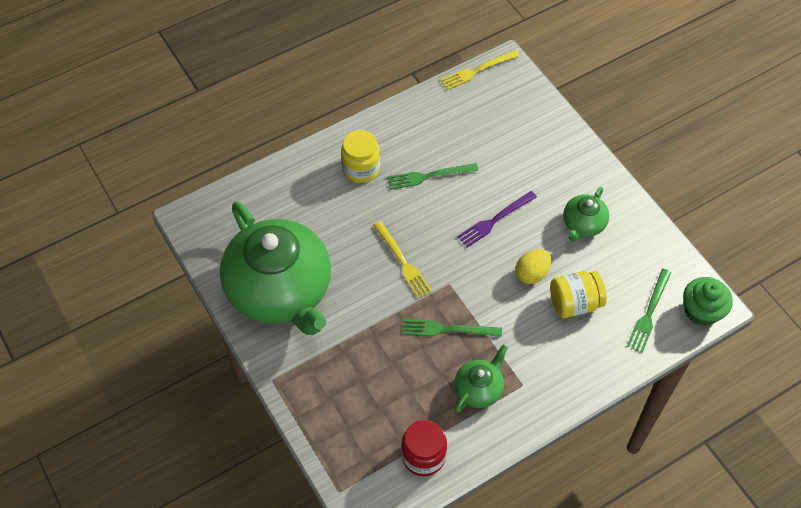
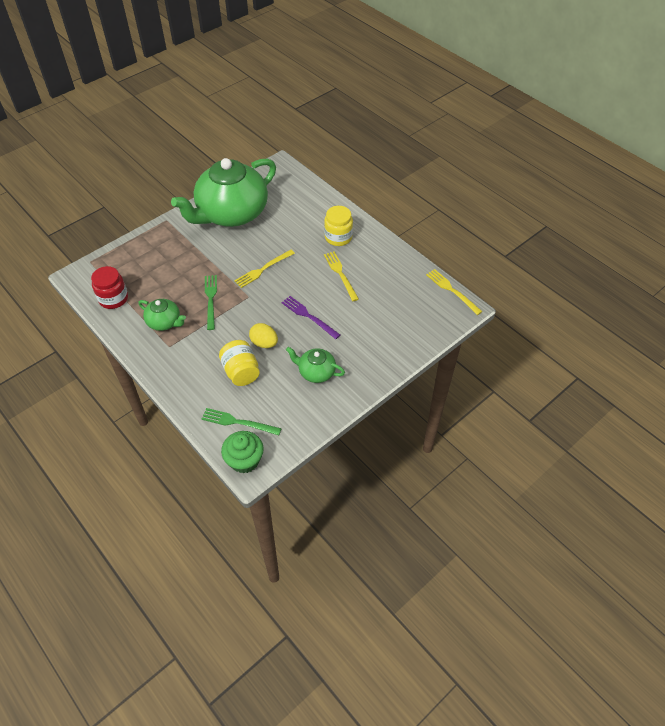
camera: 80 degrees right, 5 degrees down
(429, 176) = (340, 274): green fork -> yellow fork

